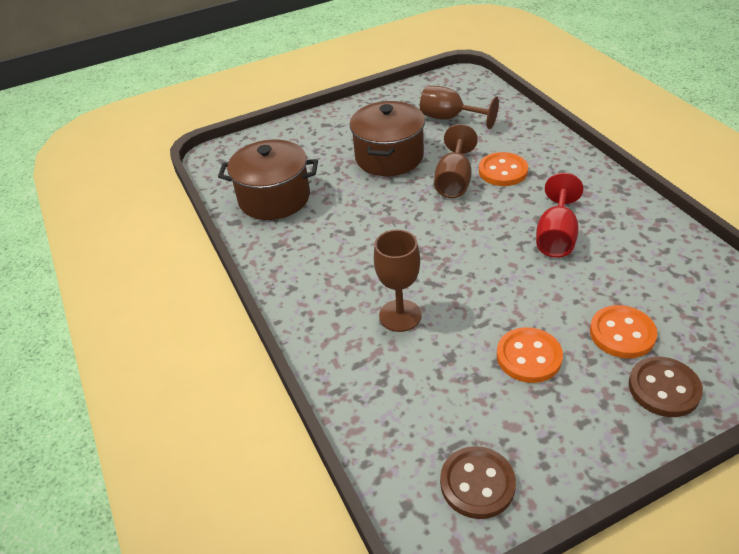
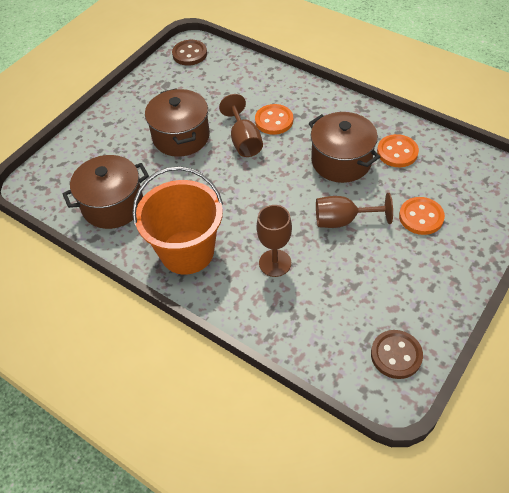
camera: 30 degrees left, 10 degrees up
(313, 268) = (187, 252): none -> orange bucket
(450, 118) = (206, 86): brown goblet -> brown goblet (343, 220)
(529, 357) = (376, 257): orange button -> orange button (397, 152)
(556, 236) = (341, 161): red goblet -> brown pot
(664, 388) = (463, 244): brown button -> brown button (189, 54)

